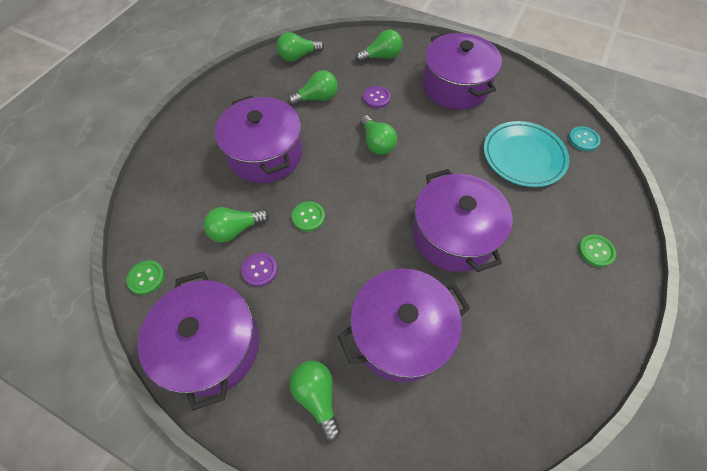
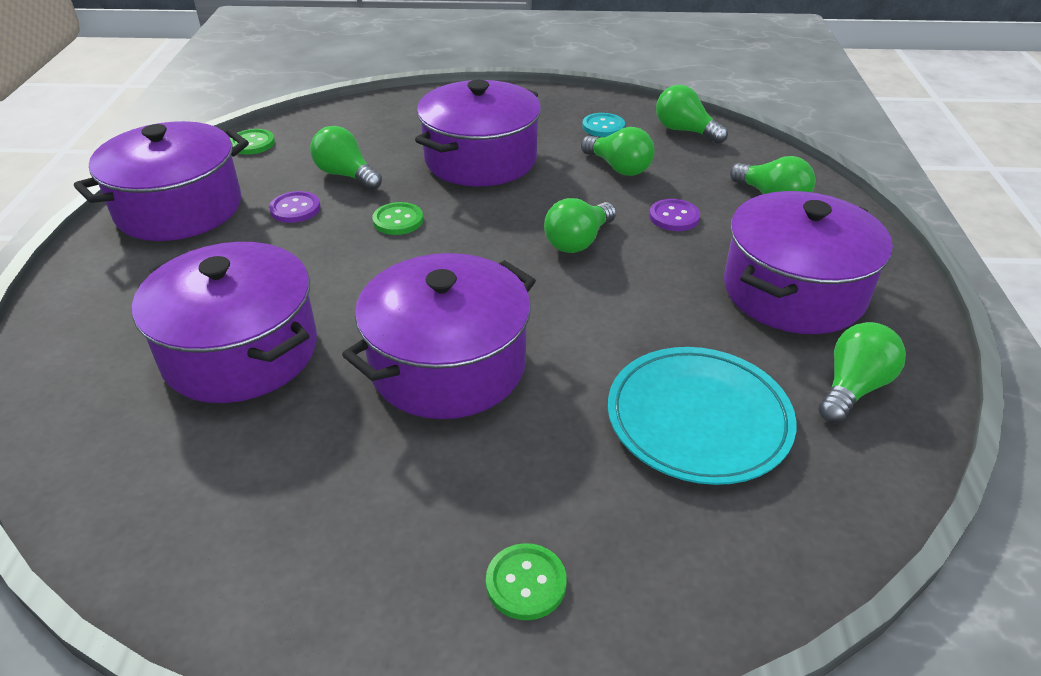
camera: 65 degrees right, 20 degrees down
(317, 396) = (127, 303): green light bulb -> green light bulb (853, 388)
(583, 139) = (837, 511): turquoise button -> turquoise button (603, 127)

